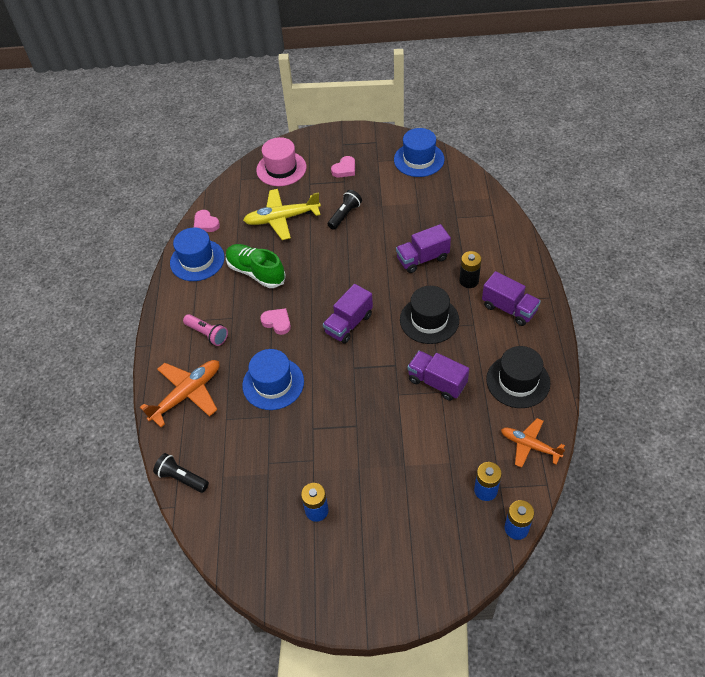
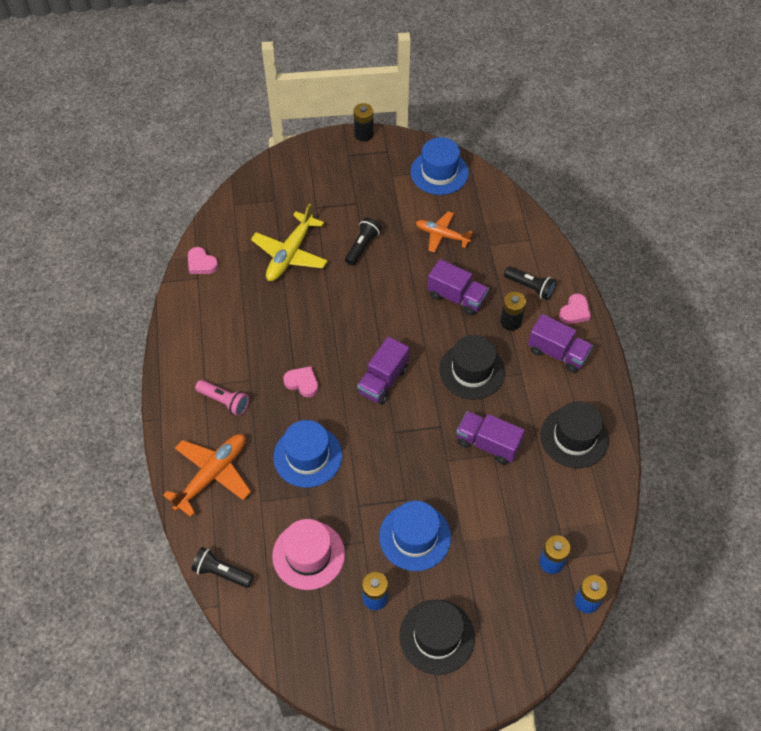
camera: 10 degrees left, 5 degrees up
(197, 260) = (198, 310): blue hat -> blue hat (415, 537)
(256, 272) = (269, 323): green shoe -> none
(281, 169) = (280, 189): pink hat -> pink hat (308, 555)
(282, 218) = (290, 253): yellow plane -> yellow plane turned 45 degrees counterclockwise
(344, 169) = (355, 188): pink heart -> pink heart (575, 312)
(357, 128) = (363, 134): none -> black battery
(370, 550) = (437, 636): none -> black hat
(422, 259) = (456, 297): purple truck -> purple truck turned 120 degrees counterclockwise
(489, 253) = (530, 287): none -> black flashlight
(530, 446) = (593, 509): orange plane -> orange plane (442, 235)

